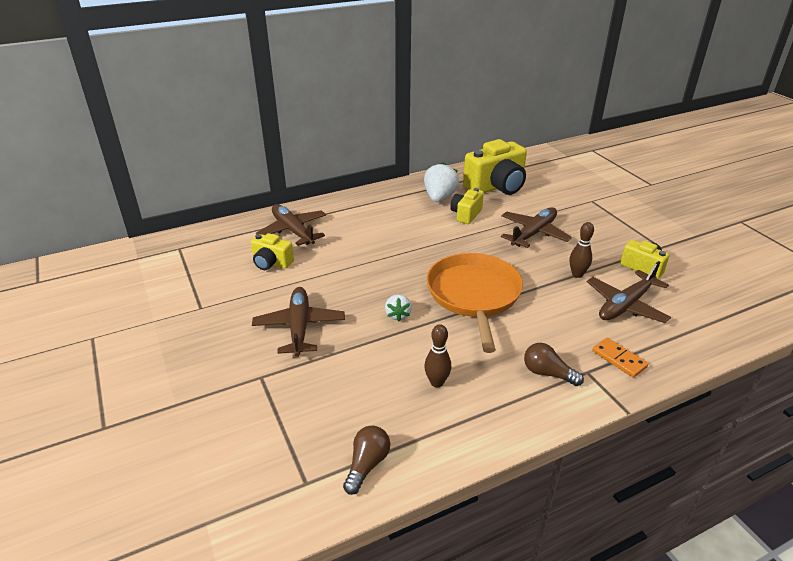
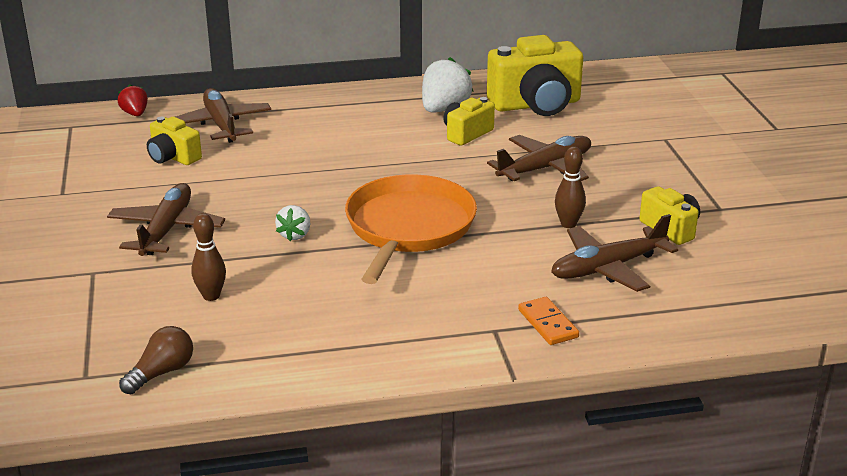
camera: 15 degrees right, 5 degrees down
(224, 231) = (135, 114): none -> red strawberry
(437, 382) = (295, 310): brown bowling pin -> brown bowling pin (211, 296)
(547, 373) = (441, 323): brown light bulb -> none

